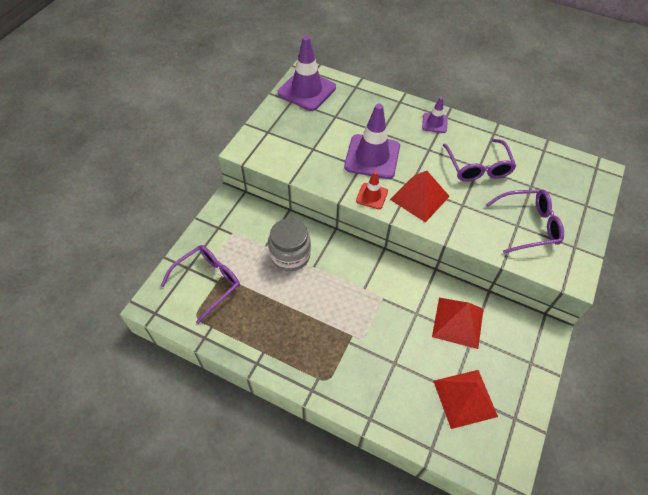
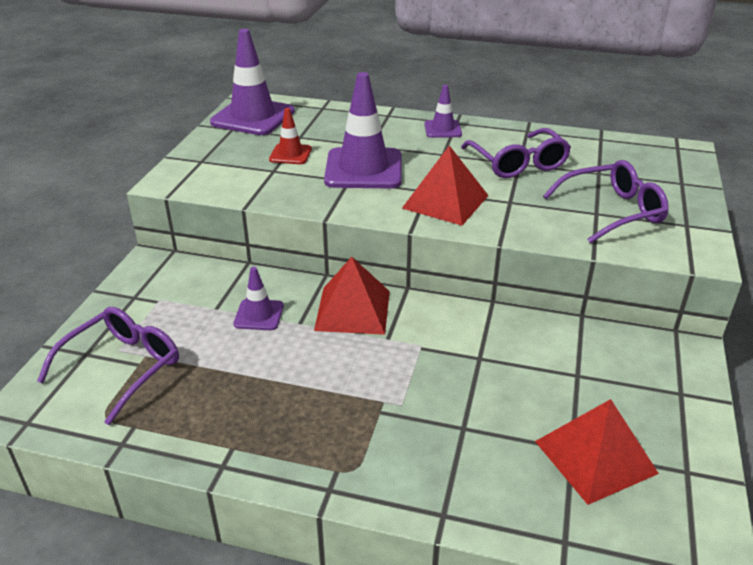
camera: 10 degrees left, 20 degrees down
(290, 255) = (259, 315): grey jar -> purple traffic cone
(372, 196) = (374, 208): red traffic cone -> red traffic cone (290, 154)
(458, 322) = (549, 359): red pyramid -> red pyramid (353, 310)

